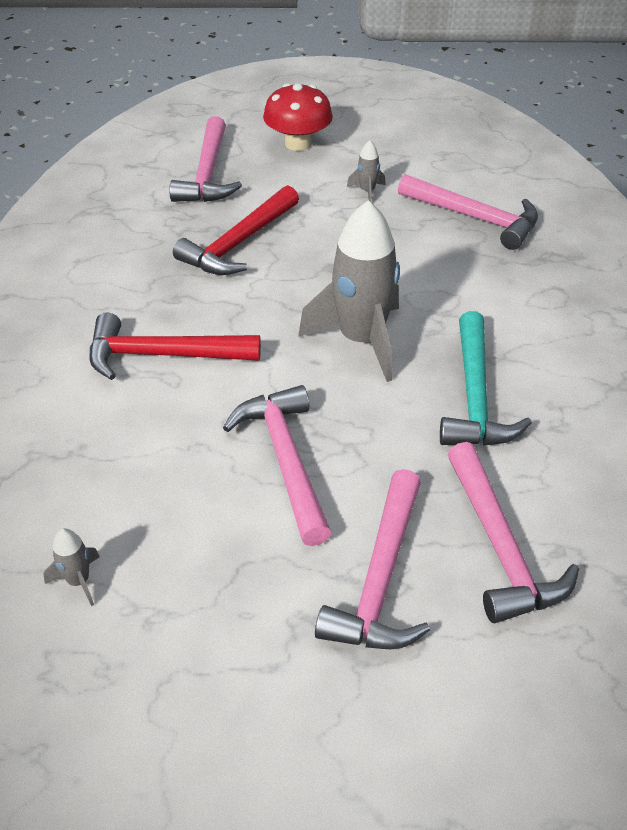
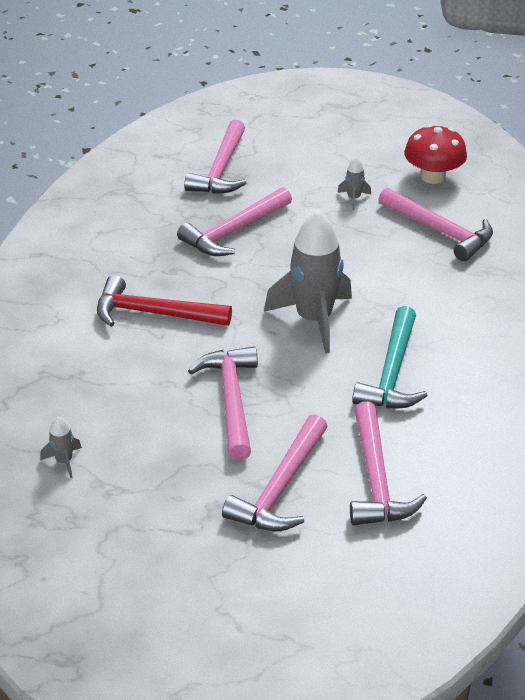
camera: 10 degrees right, 5 degrees down
(239, 243) = (234, 231): red hammer -> pink hammer
(298, 143) = (305, 150): red mushroom -> red mushroom (433, 176)

